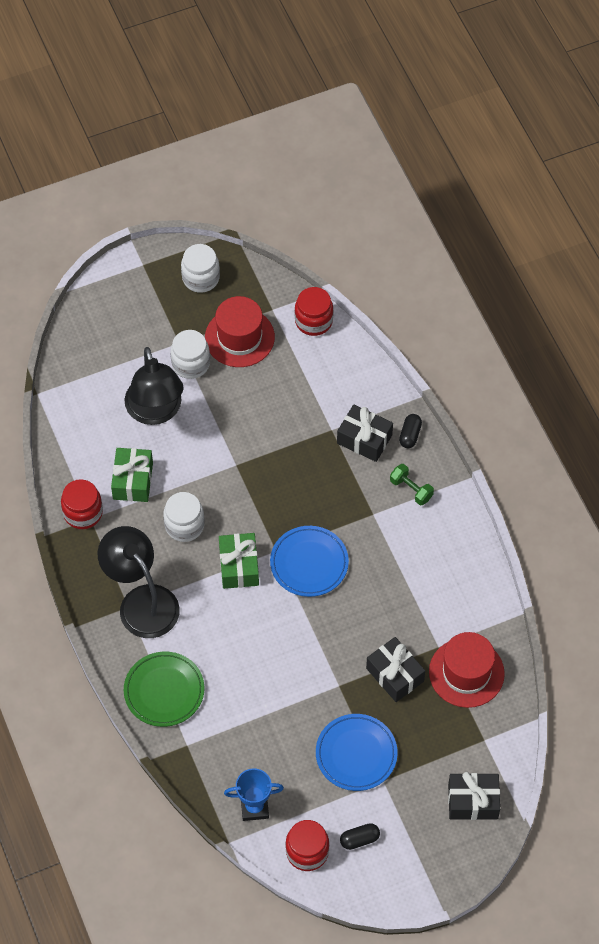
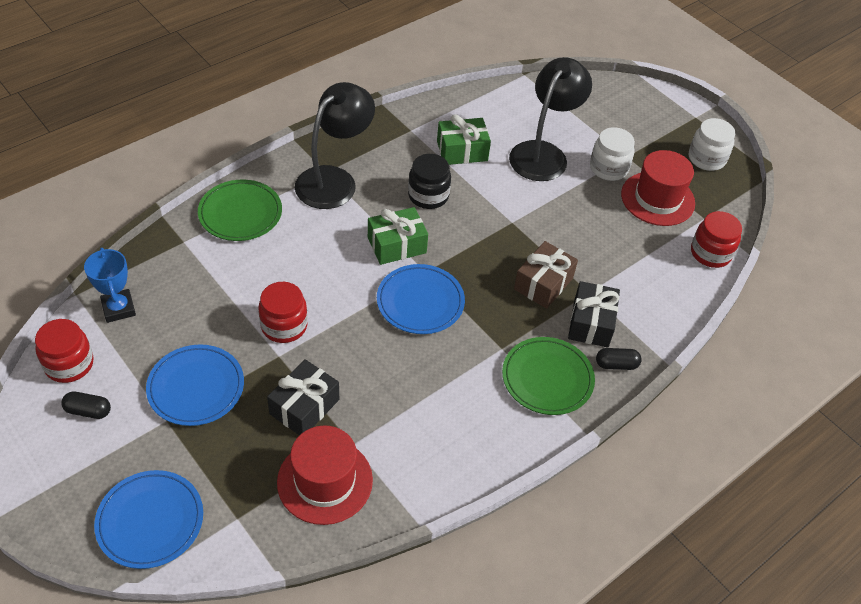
camera: 70 degrees right, 10 degrees down
(83, 513) = (415, 124): red jar -> red jar (284, 326)
(155, 412) = (543, 153): black lamp -> black lamp turned 150 degrees clockwise
(184, 525) = (428, 196): white jar -> black jar
(313, 462) = (543, 283): none -> brown gift
(359, 839) = (88, 411): black capsule -> black capsule turned 45 degrees counterclockwise
(411, 489) = (547, 378): green dumbbell -> green plate
(473, 801) = (150, 521): black gift -> blue plate

